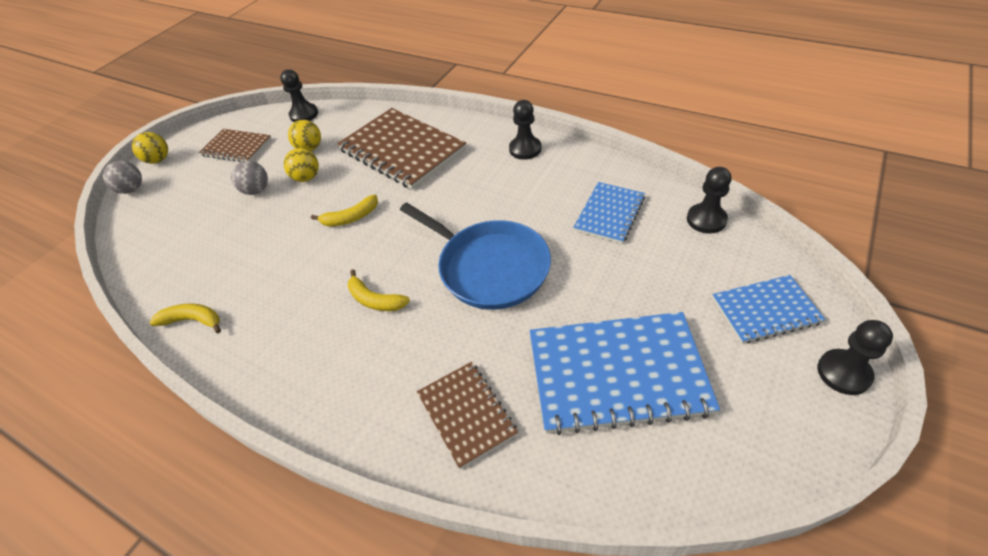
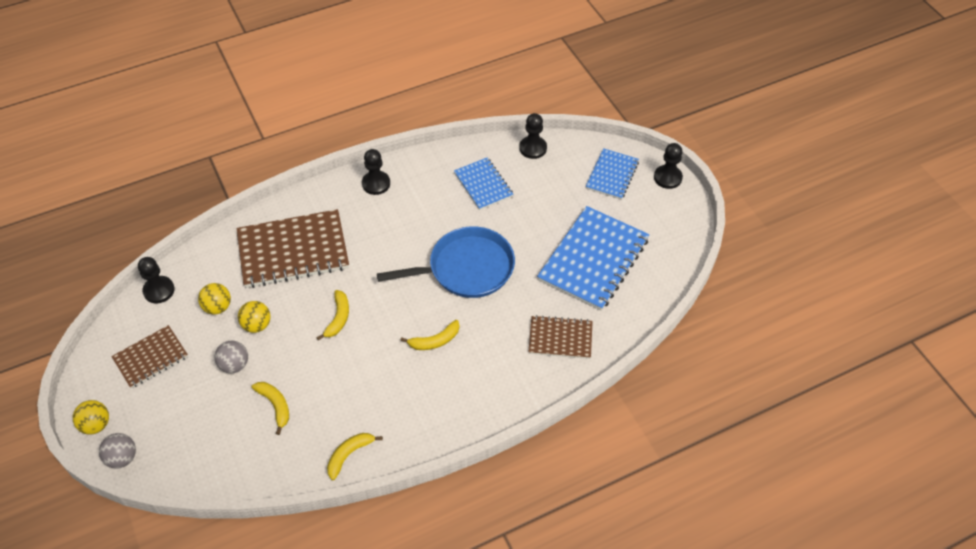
camera: 60 degrees left, 5 degrees up
(226, 238) = (275, 405): none -> yellow banana

